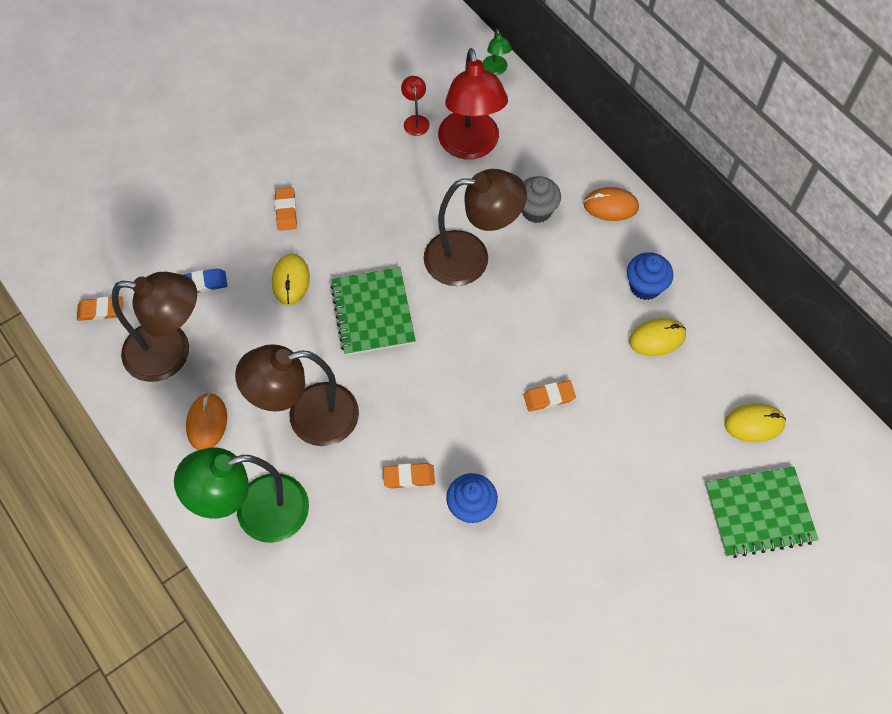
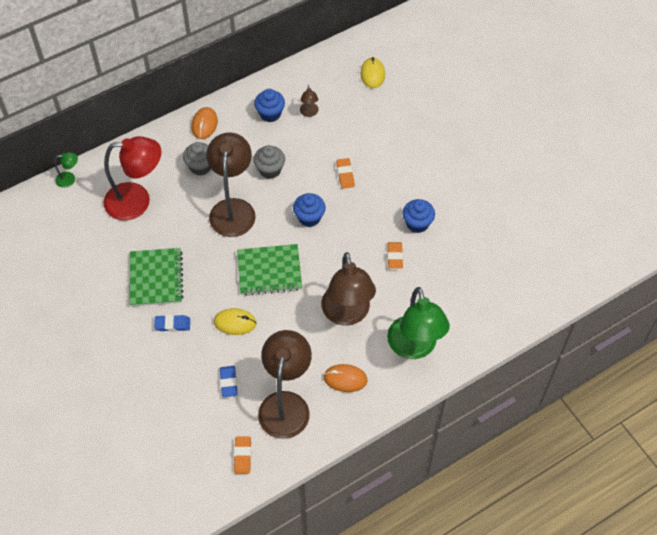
camera: 85 degrees left, 5 degrees down
(286, 211) = (172, 324): orange eraser -> blue eraser
(415, 120) = (106, 234): red lamp -> none
(466, 355) = (309, 218): none -> blue cupcake
(543, 296) = (270, 170): none -> grey cupcake
(657, 338) = (309, 113): yellow mouse -> brown lamp
(759, 513) = (429, 81): green notebook -> green notebook (156, 278)

